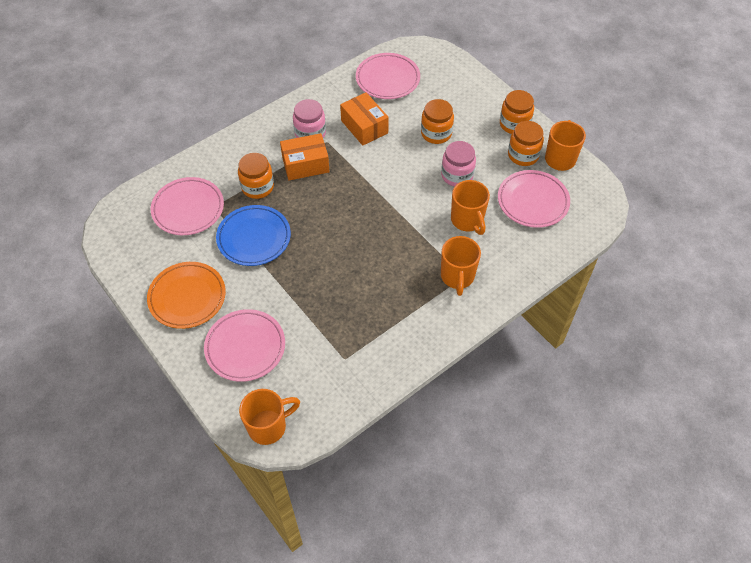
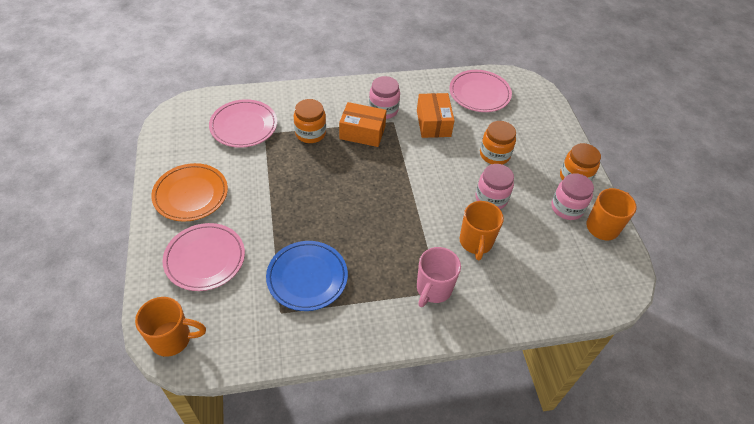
camera: 25 degrees right, 5 degrees down
(254, 238) = (278, 172): blue plate -> blue plate (307, 277)
(457, 277) = (433, 289): orange mug -> pink mug
(523, 155) = (567, 208): orange jar -> pink jar
(532, 201) = (551, 254): pink plate -> none

